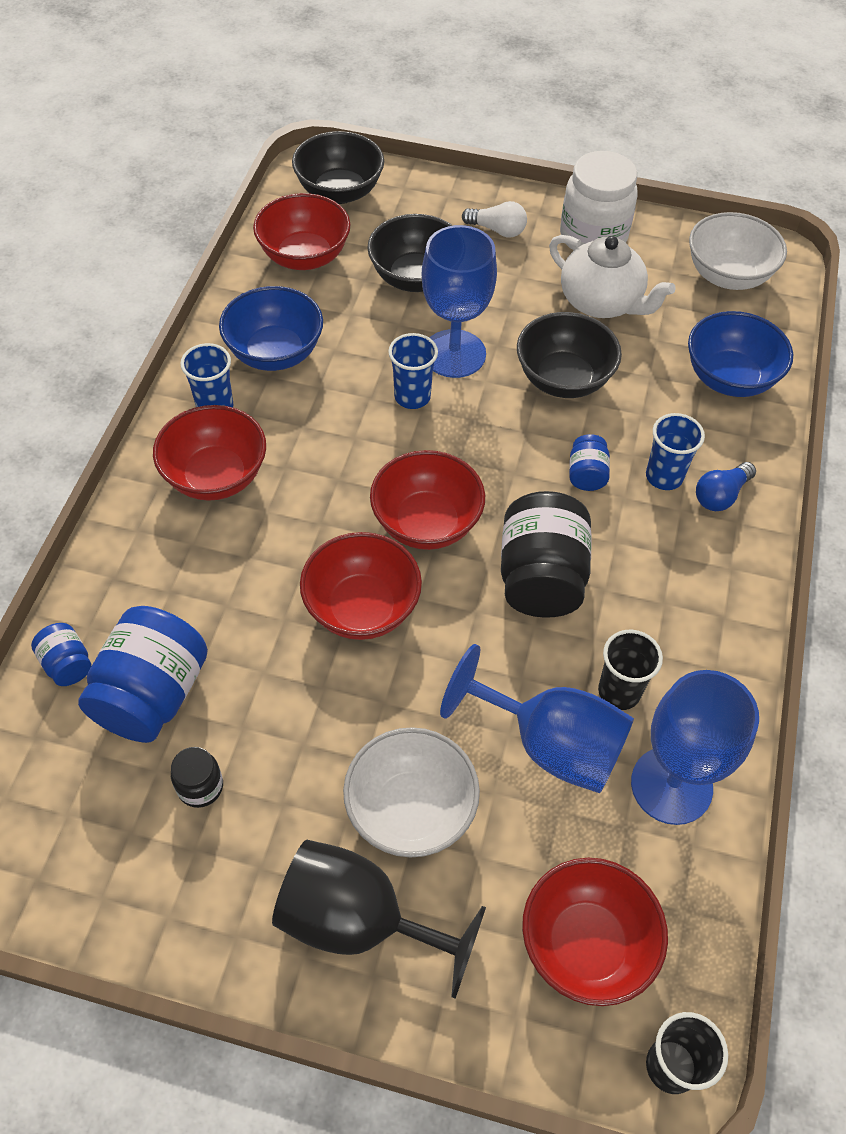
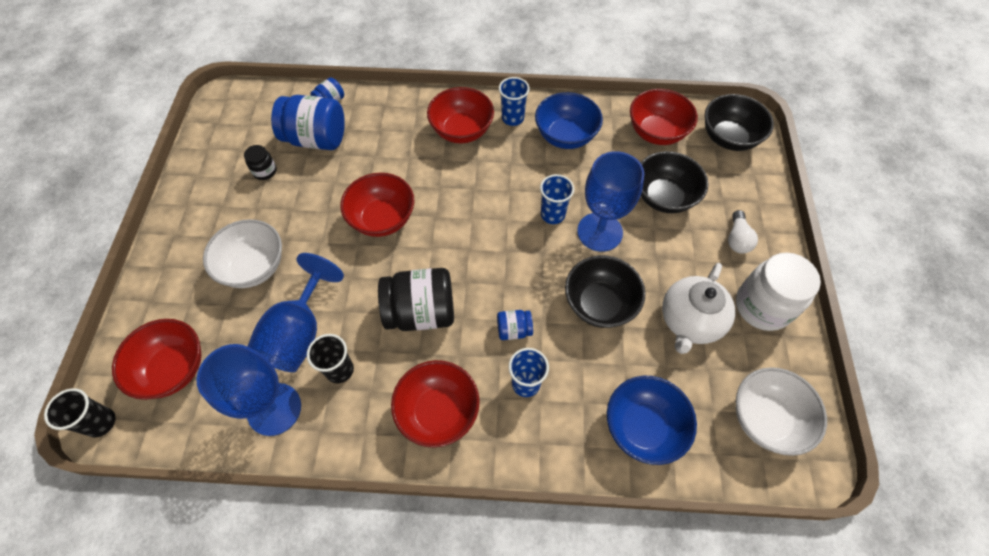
camera: 80 degrees right, 5 degrees up
(358, 921) = (191, 254): black goblet -> none
(426, 523) = (451, 240): red bowl -> red bowl (438, 411)
(720, 495) = (518, 427): blue light bulb -> none

